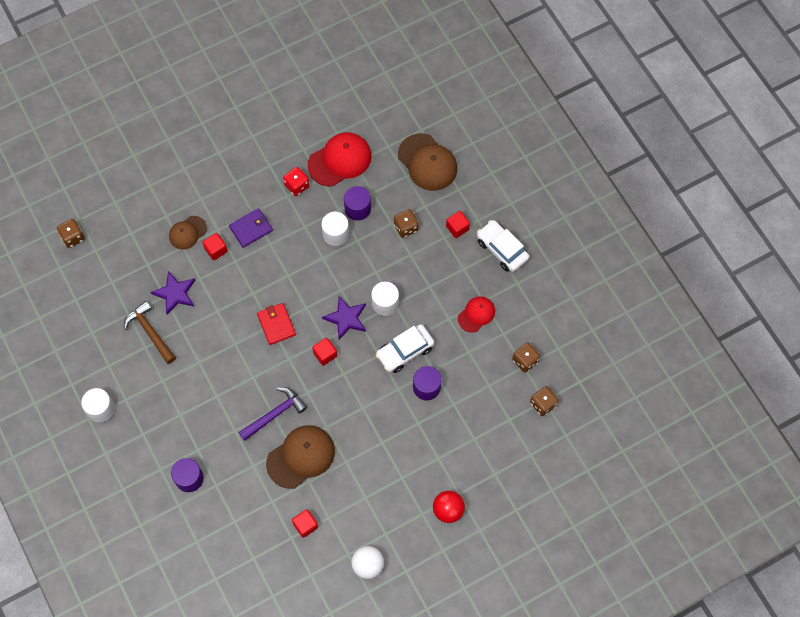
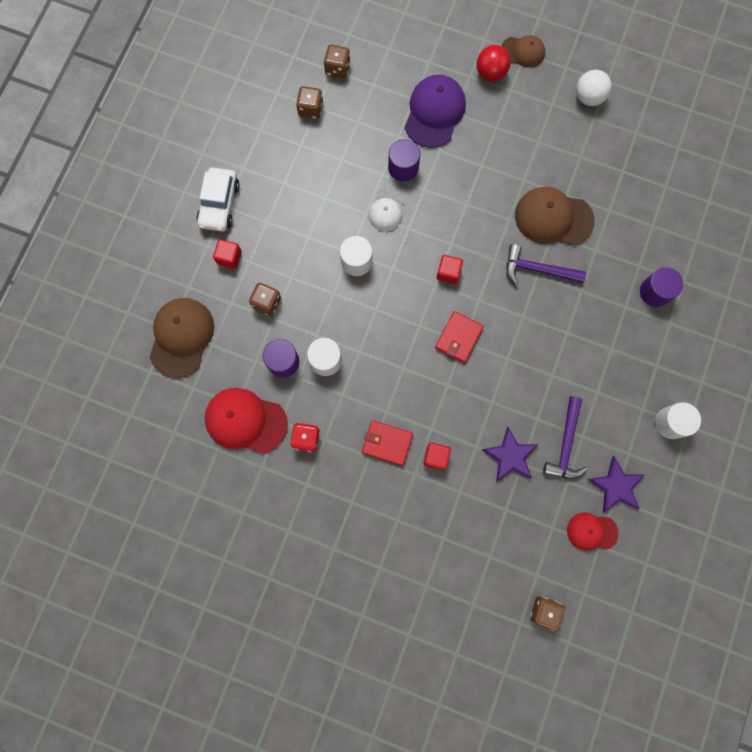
camera: 130 degrees left, 10 degrees up
(150, 332) = (566, 444): brown hammer -> purple hammer
(187, 232) = (442, 500): brown cap -> brown cap (522, 52)
(251, 229) = (387, 443): purple wallet -> red wallet
(305, 525) = (603, 168): red cube -> none
(346, 318) = (399, 283): purple star -> purple star (616, 486)
(405, 351) = (386, 210): white car -> white cap
(450, 443) = (434, 113): none -> purple cap
(476, 314) = (301, 178): red cap -> red cap (591, 531)

